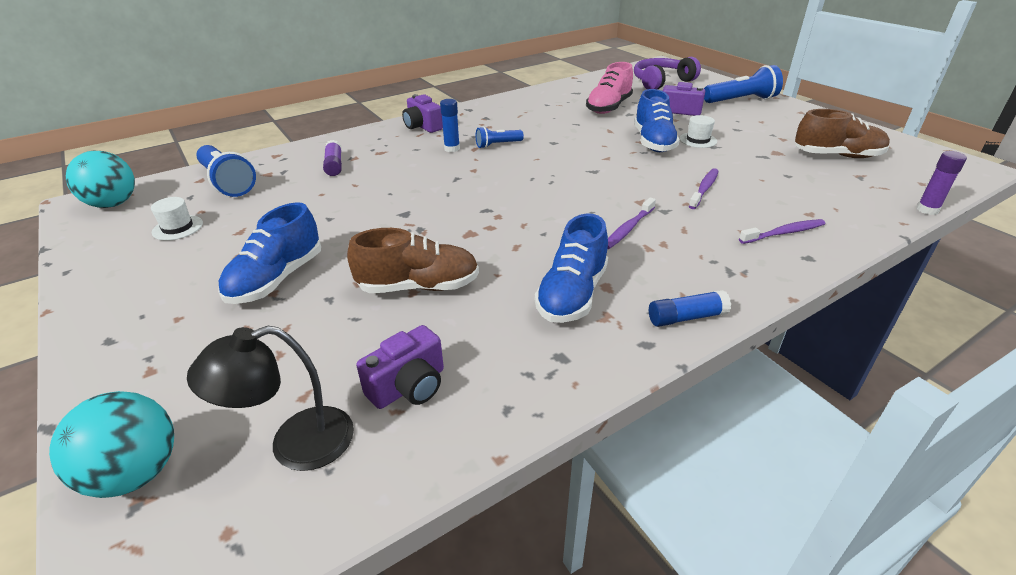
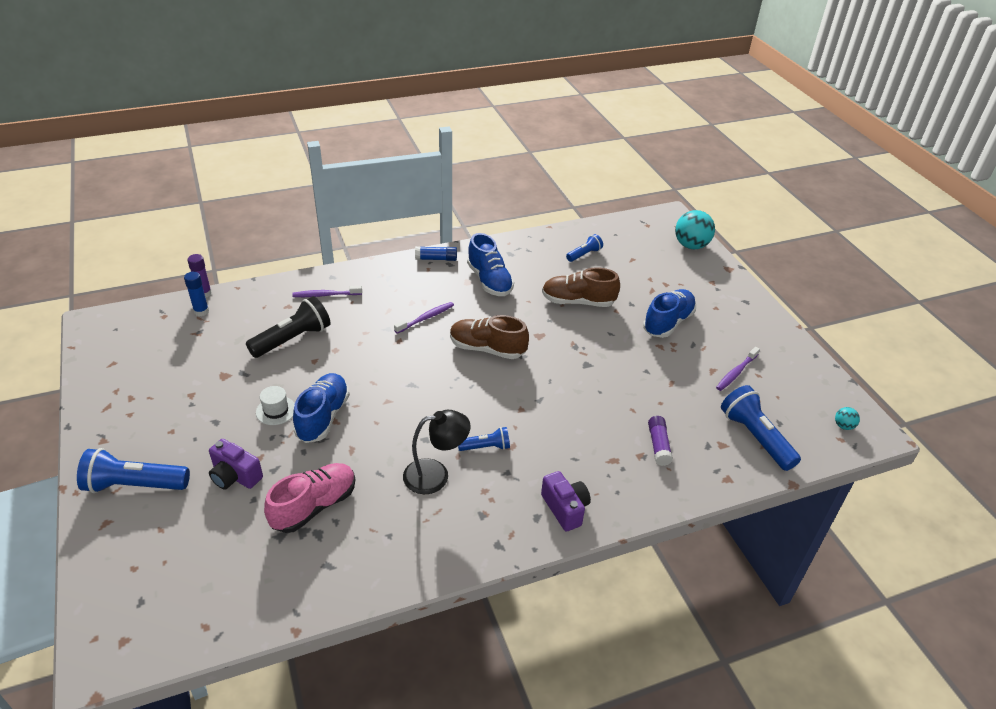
camera: 170 degrees left, 5 degrees up
(113, 204) = (843, 426): turquoise ball -> turquoise ball, size x0.47
(177, 228) = (764, 383): white hat -> none
(295, 444) = (631, 243): black lamp -> black lamp (436, 475)
(409, 386) = (584, 254): purple camera -> blue flashlight
(452, 149) = (536, 450): blue glue stick -> blue glue stick (201, 311)
(572, 294) = (489, 281): blue shoe -> blue shoe turned 120 degrees clockwise
(661, 82) = (177, 573): purple headphones -> none
(704, 189) = (337, 344): purple toothbrush -> purple toothbrush (736, 372)
(756, 185) = (293, 339): none -> black flashlight
(837, 156) = (178, 359): brown shoe -> brown shoe (487, 349)

